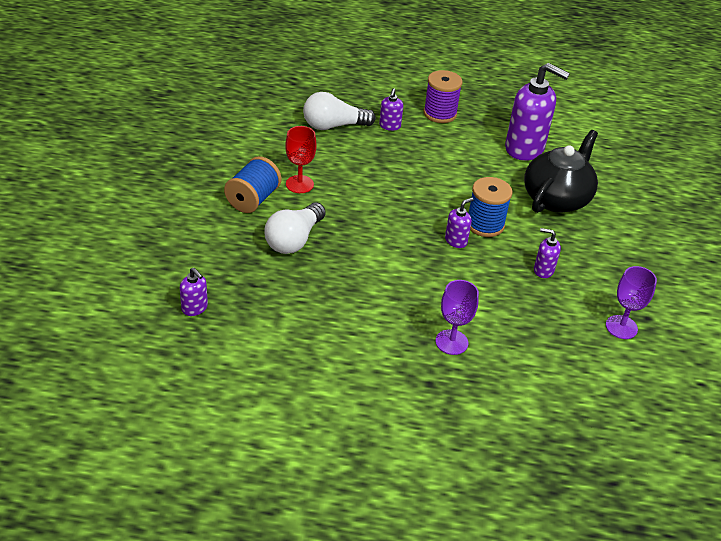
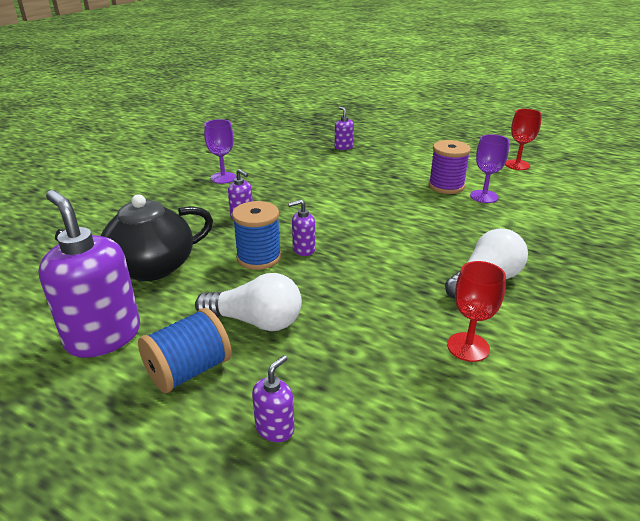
camera: 155 degrees left, 10 degrees down
(195, 308) = (591, 242): purple soap dispenser -> purple soap dispenser (343, 147)
(253, 199) = (538, 338): blue spool -> blue spool (189, 371)
(270, 460) = (517, 165): none -> red goblet
(333, 126) = (380, 453): white light bulb -> white light bulb (255, 321)
(440, 113) = (161, 437): purple spool -> purple spool (446, 186)
(451, 342) = (363, 190): purple goblet -> purple goblet (484, 196)

